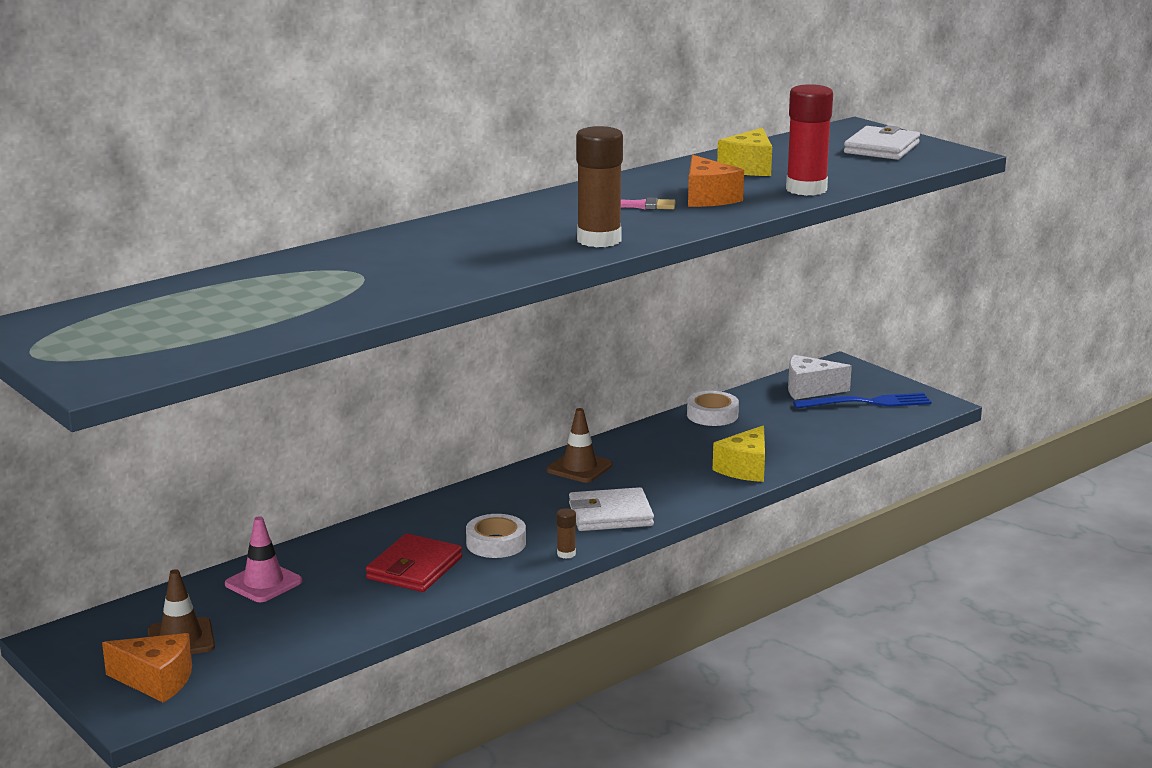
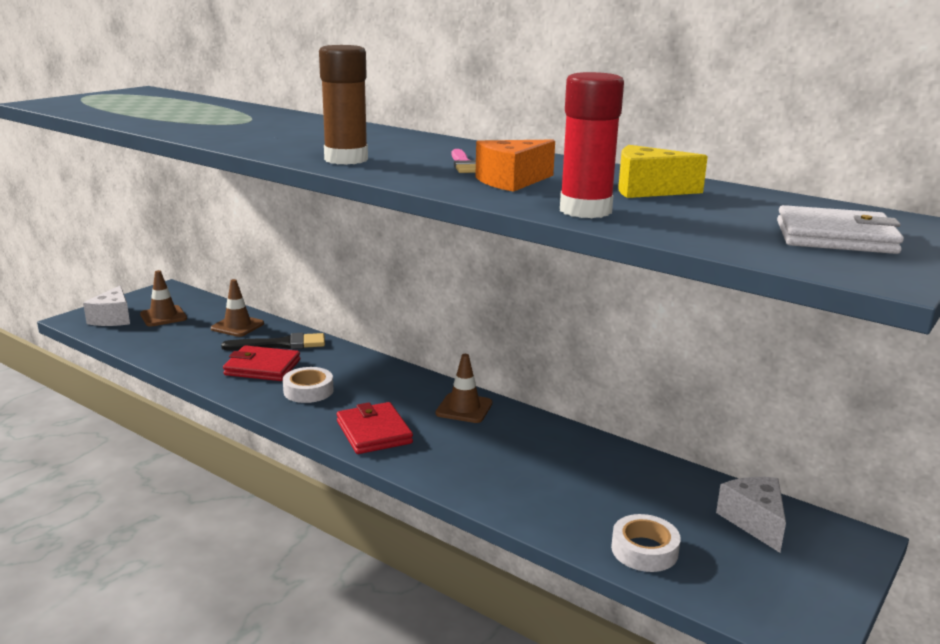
camera: 75 degrees right, 0 degrees up
(156, 681) = (113, 318): orange cheese -> white cheese
(263, 583) = (237, 326): pink traffic cone -> brown traffic cone
(349, 555) = (280, 344): none -> black brush
(566, 554) = (294, 421): brown glue stick -> none
(610, 515) = (374, 432): white wallet -> red wallet
(712, 415) = (629, 463): white tape -> white tape (644, 550)
(745, 468) = (506, 494): yellow cheese -> none
(868, 402) = (755, 570): blue fork -> none

